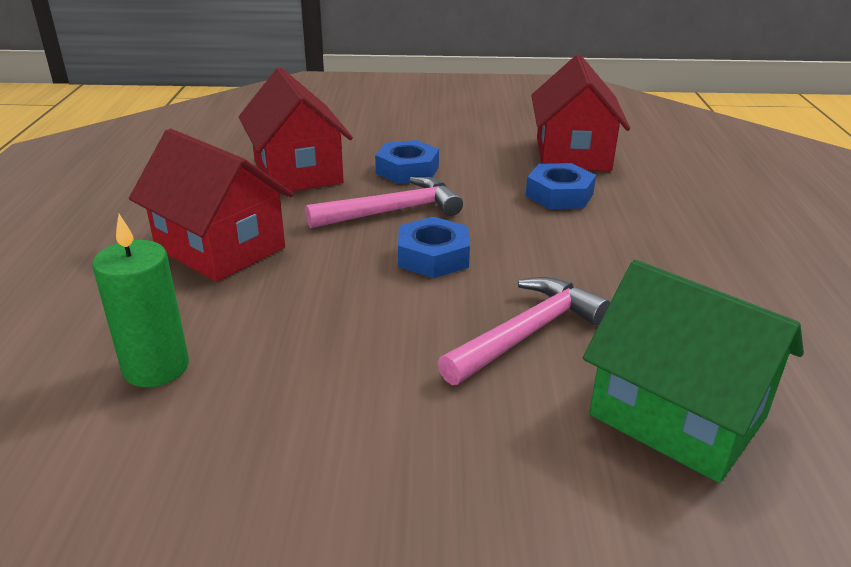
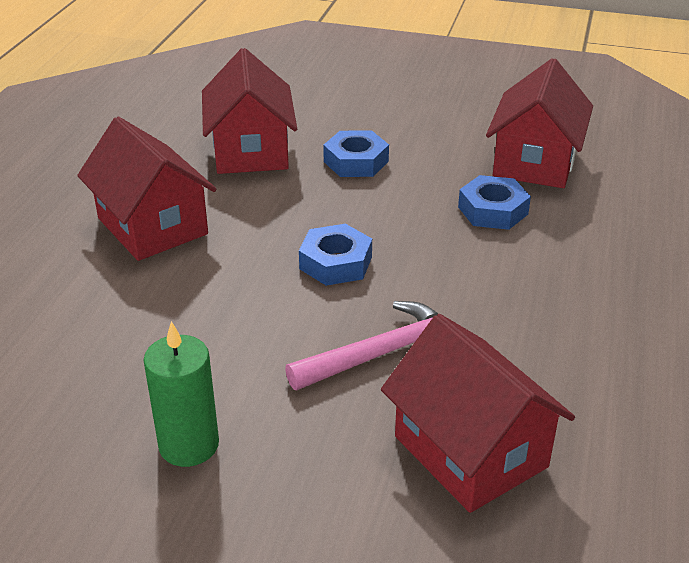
camera: 15 degrees right, 5 degrees up
(156, 367) = (66, 333): green candle -> green candle (189, 445)
(393, 211) = (321, 208): pink hammer -> none
(677, 416) = (470, 451): green house -> red house

